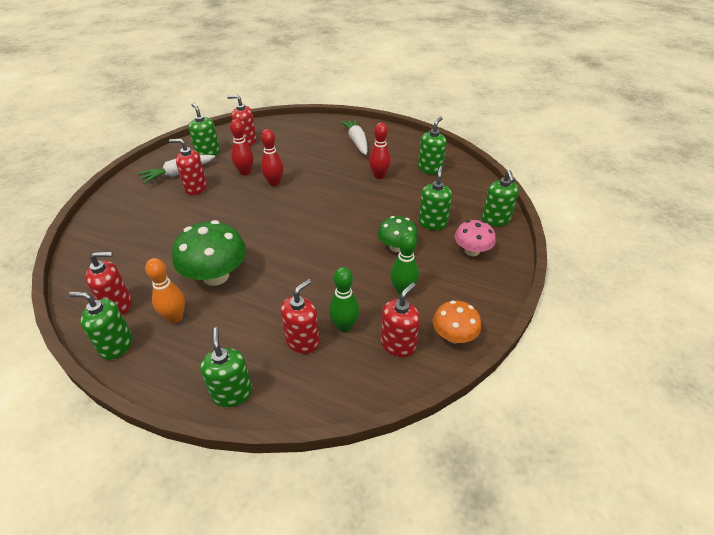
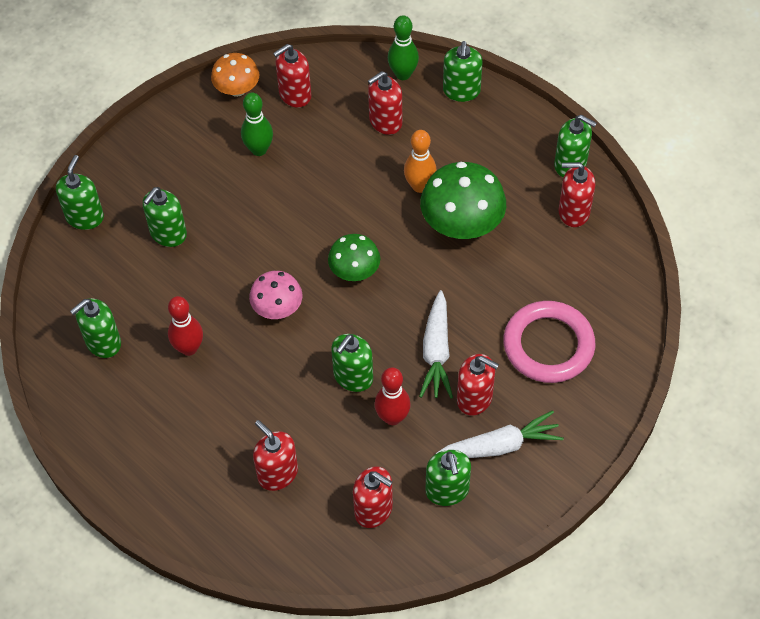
camera: 160 degrees left, 15 degrees up
(146, 220) = (548, 345): none -> pink ring
(175, 317) = (511, 181): orange bowling pin -> orange bowling pin (420, 186)
(274, 183) = (353, 377): red bowling pin -> green soap dispenser
(302, 144) = (277, 473): none -> red soap dispenser
(344, 326) = (338, 126): green bowling pin -> green bowling pin (403, 74)
(356, 141) = (181, 452): white carrot -> white carrot (436, 352)
(396, 247) = (234, 209): green mushroom -> green mushroom (354, 271)
(472, 251) = (149, 179): pink mushroom -> pink mushroom (277, 308)

